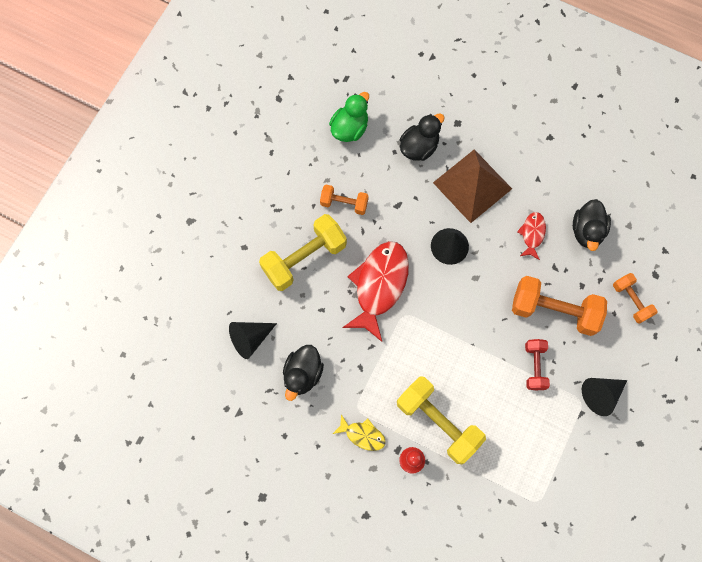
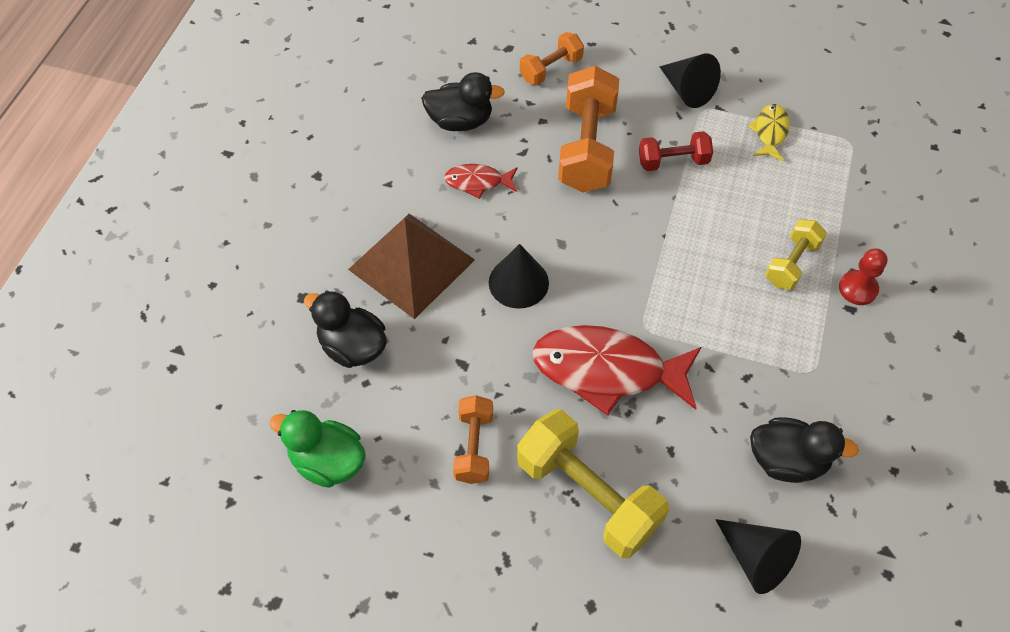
camera: 100 degrees left, 15 degrees down
(362, 435) = (848, 358): yellow fish -> yellow fish (770, 132)
(438, 422) = (791, 263): yellow dumbbell -> yellow dumbbell, size x0.56

